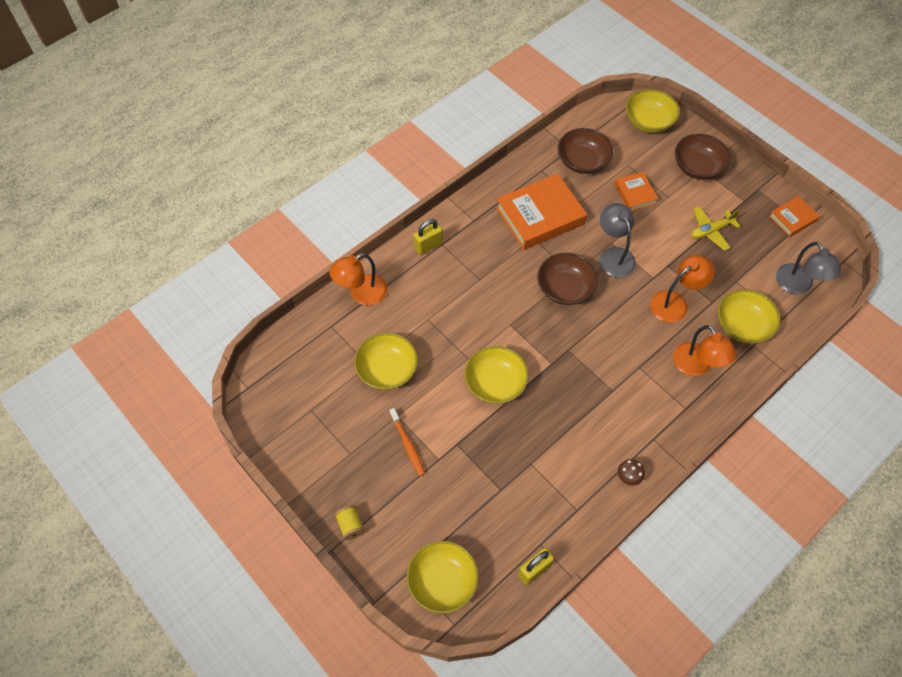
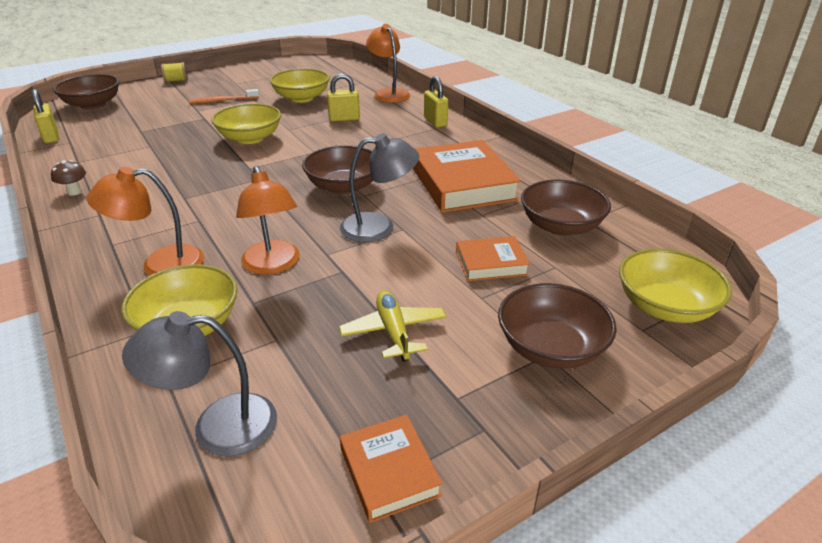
camera: 100 degrees right, 25 degrees down
(435, 318) = (344, 119): none -> yellow padlock
(442, 582) = (93, 105): yellow bowl -> brown bowl

